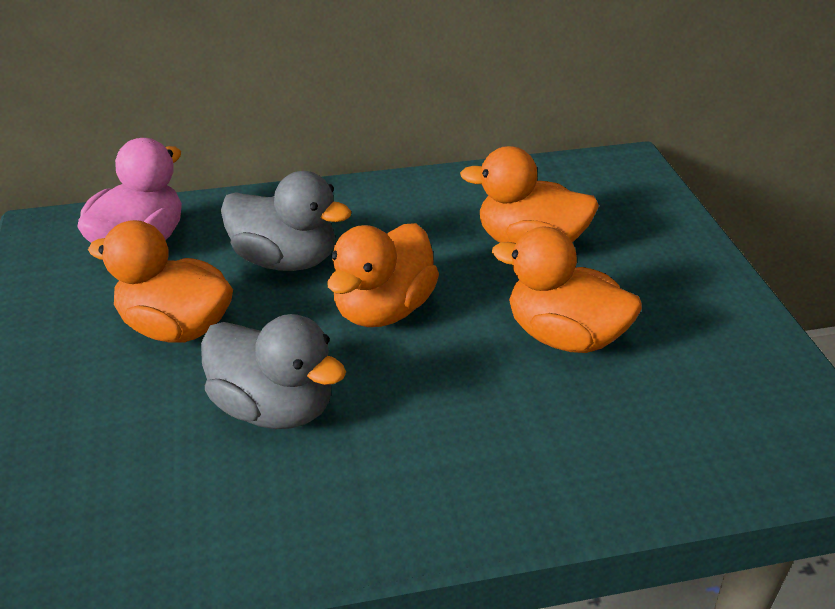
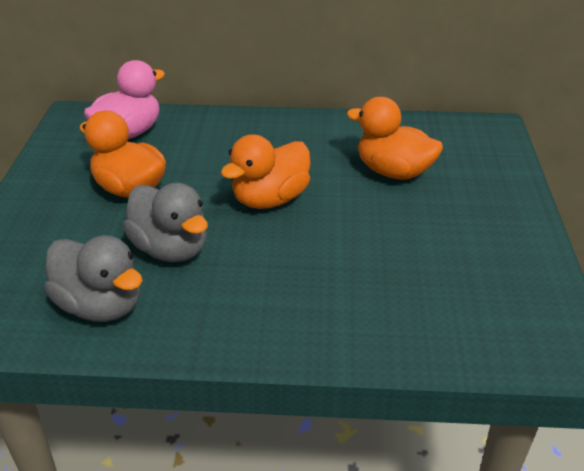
camera: 15 degrees right, 0 degrees up
(285, 260) = (218, 157): grey duck -> grey duck (100, 305)
(564, 336) = (390, 237): orange duck -> none

